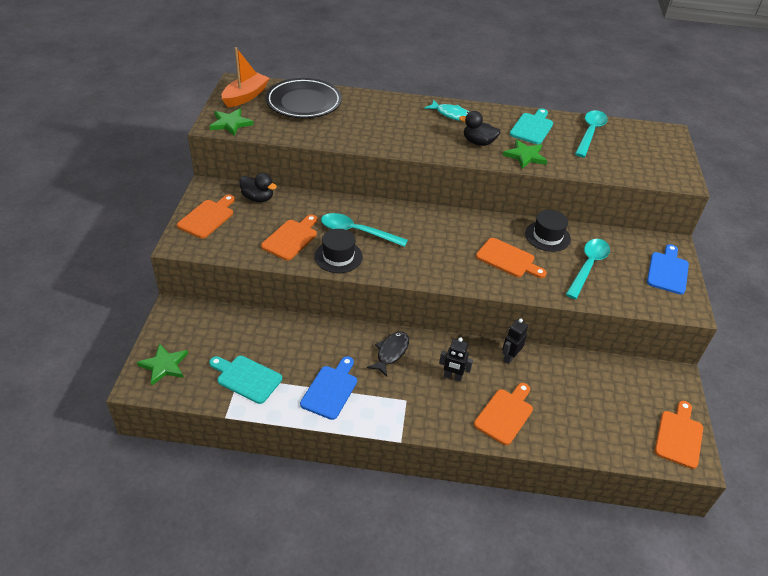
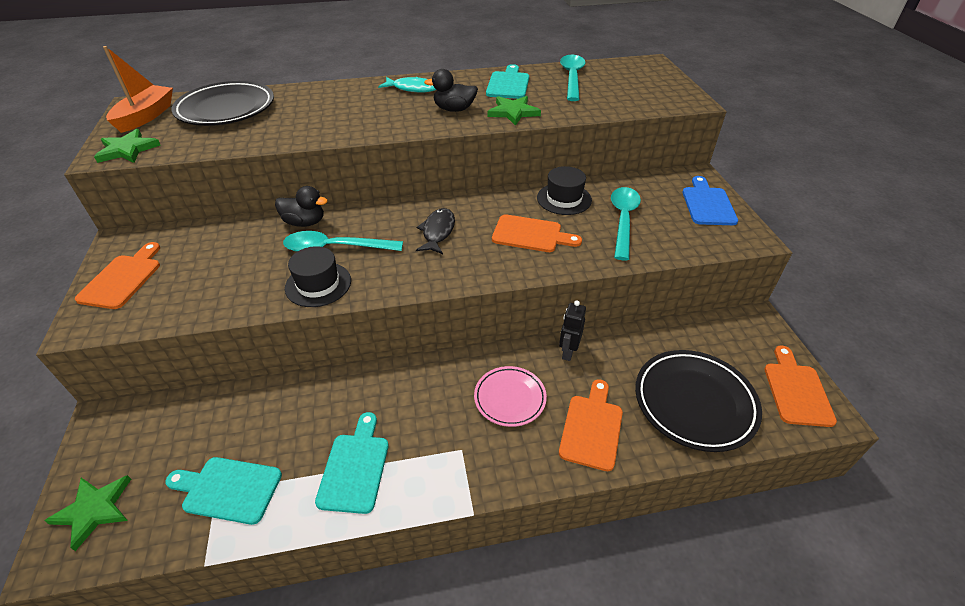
camera: 15 degrees left, 0 degrees up
(258, 198) = (193, 238): black duck -> black duck (305, 222)
(291, 238) = (248, 277): orange cutting board -> none
(331, 390) = (355, 468): blue cutting board -> turquoise cutting board
(391, 352) = (422, 389): black fish -> black fish (437, 232)
(452, 377) = (510, 398): black robot -> pink plate
(592, 420) = (694, 402): none -> black plate

